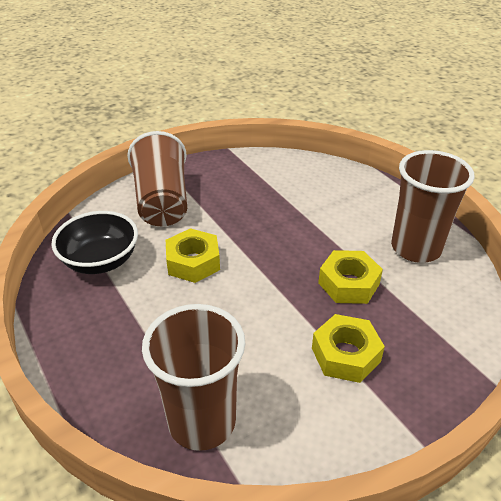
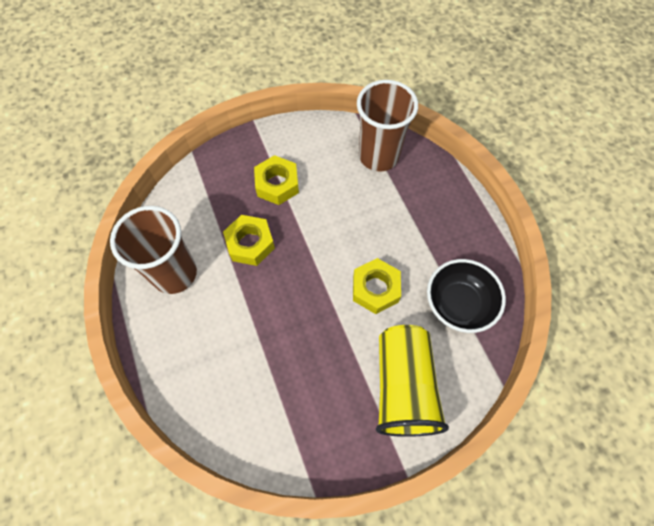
camera: 170 degrees left, 25 degrees up
(162, 201) = (403, 386): brown cup -> yellow cup

